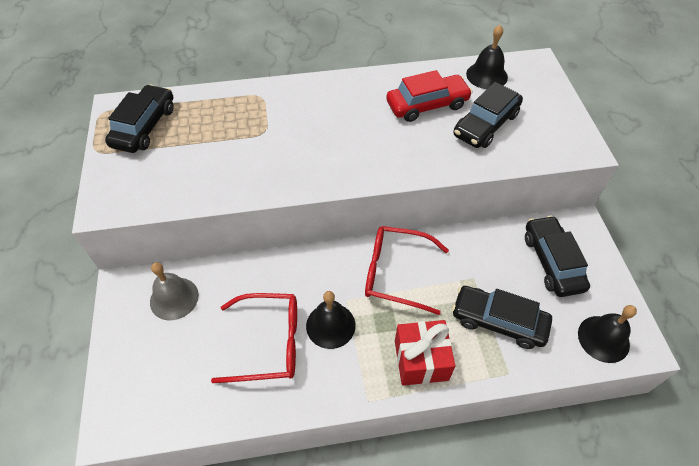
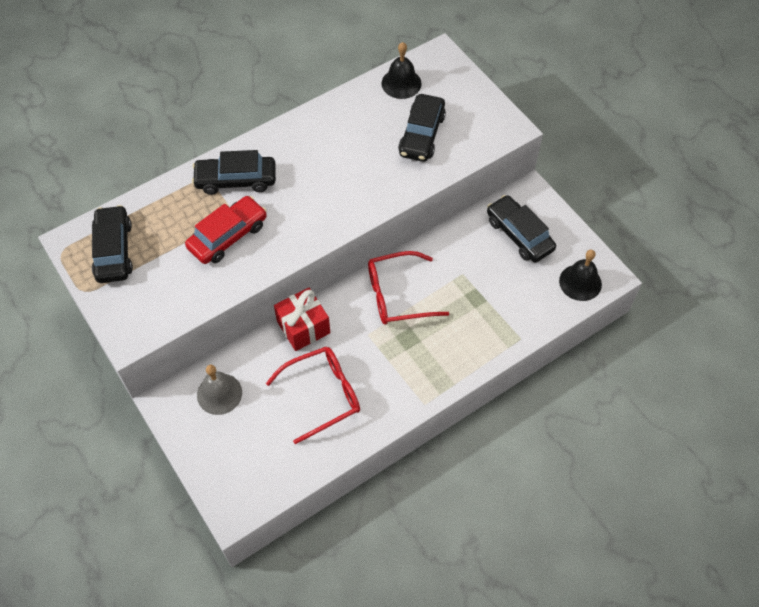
camera: 25 degrees left, 5 degrees up
(330, 325) = (365, 360): black bell -> none
(421, 360) = (450, 357): red gift -> red gift (303, 327)
(427, 105) = (362, 133): red car -> red car (228, 236)
(498, 321) = (497, 301): black car -> black car (236, 180)

